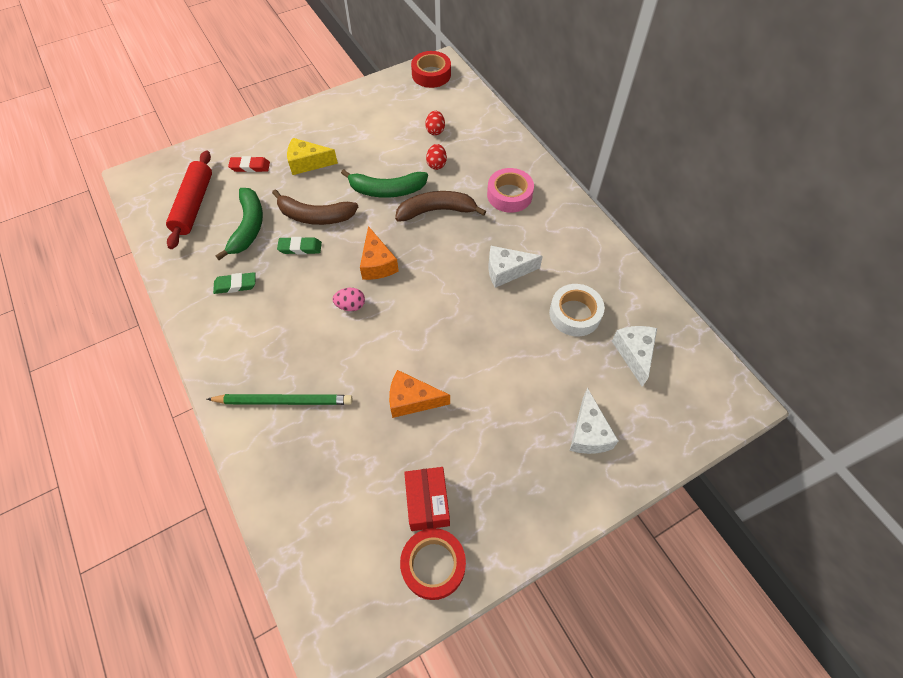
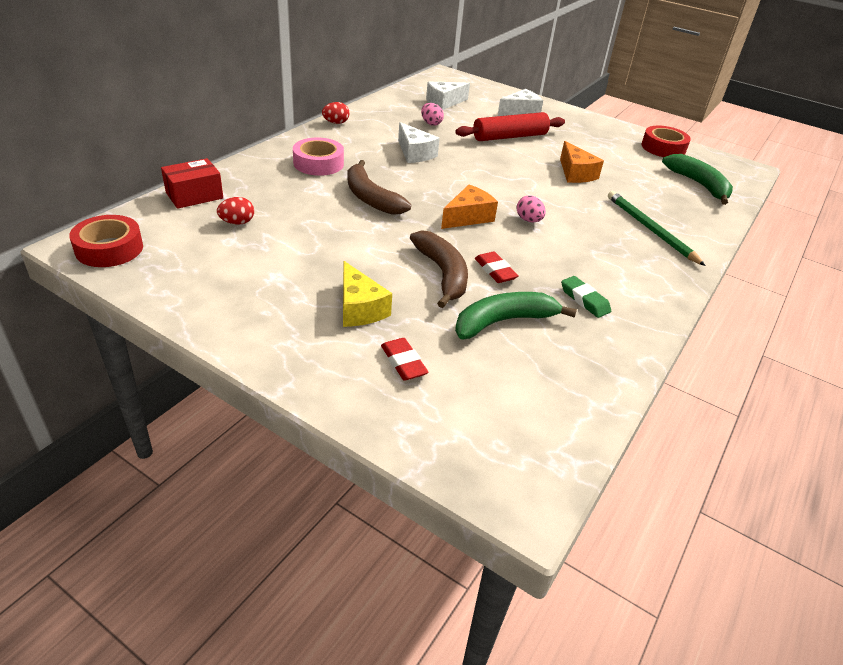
camera: 120 degrees left, 20 degrees down
(194, 205) = (515, 391): red rolling pin -> red rolling pin (509, 137)
(300, 248) = (495, 271): green eraser -> red eraser
(387, 190) = (364, 234): green banana -> green banana (699, 184)
(427, 502) = (633, 155): red box -> red box (194, 195)
(436, 164) = (299, 211): red egg -> red egg (336, 123)
(575, 314) = (431, 123): white tape -> pink egg

